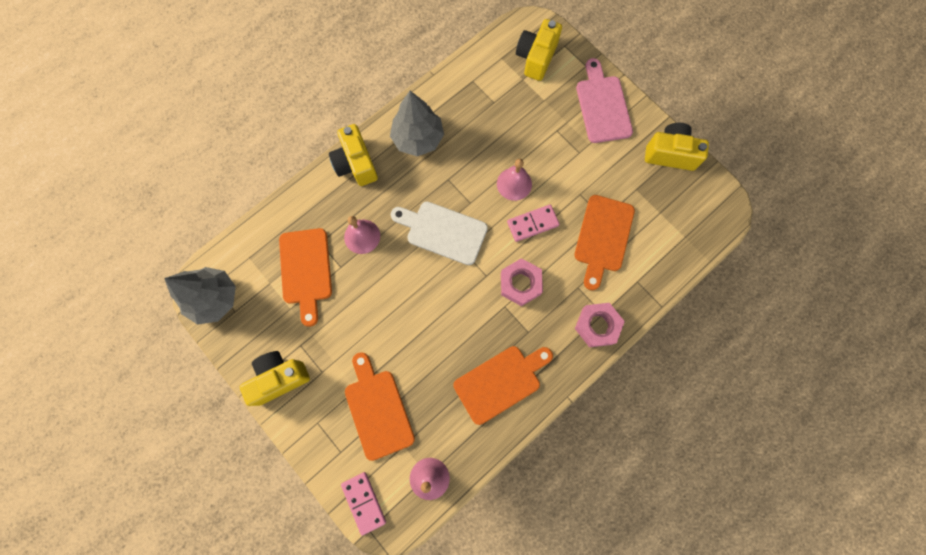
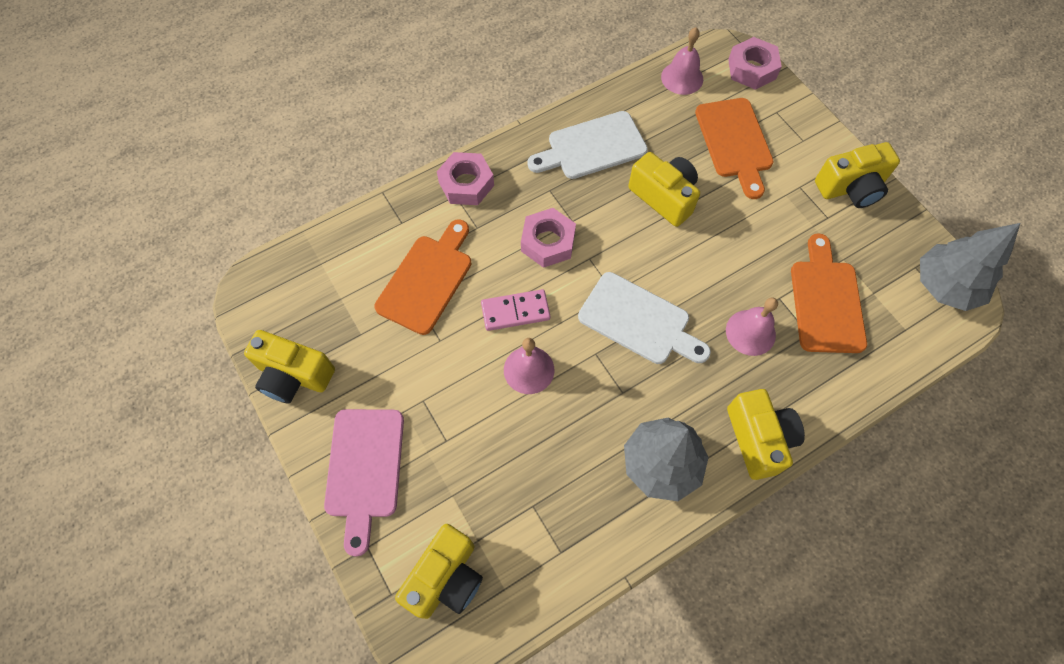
camera: 170 degrees left, 10 degrees down
(363, 502) = (751, 69): pink domino -> pink nut
(434, 341) = (664, 197): none -> yellow camera
(500, 382) = (592, 147): orange cutting board -> white cutting board

